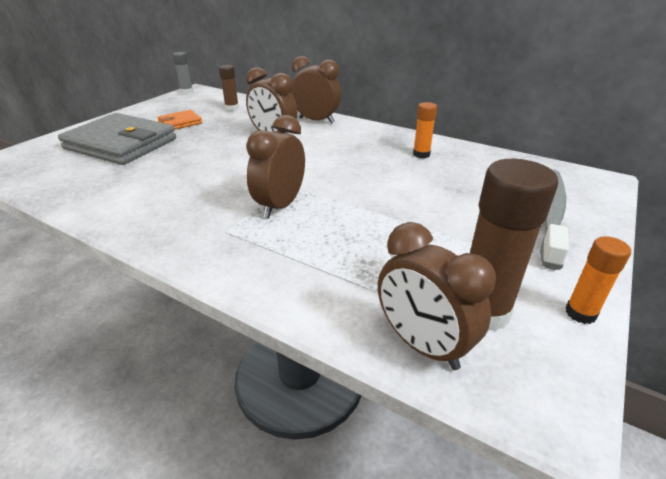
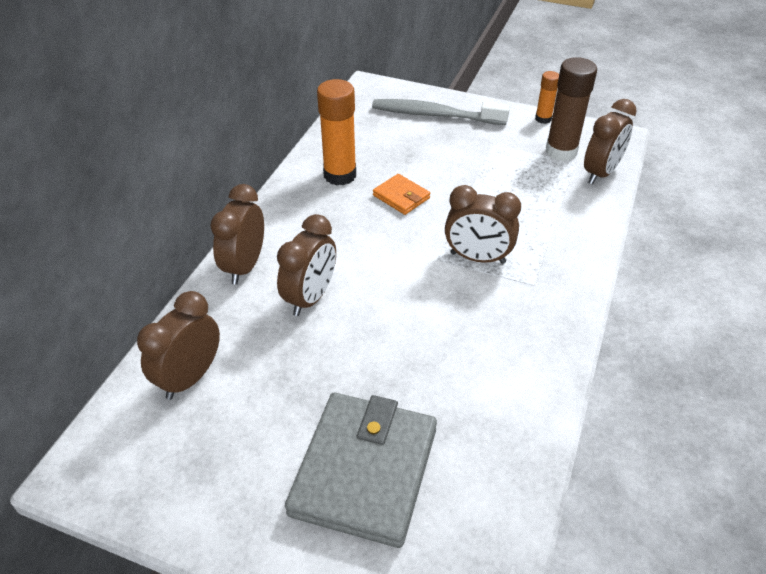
camera: 100 degrees left, 10 degrees up
(180, 123) = (265, 426): orange wallet -> orange wallet (401, 197)
(186, 92) = (82, 486): grey glue stick -> none
(232, 108) = (190, 377): brown glue stick -> brown clock
(421, 154) = (340, 175): orange glue stick -> orange glue stick, size x1.83

